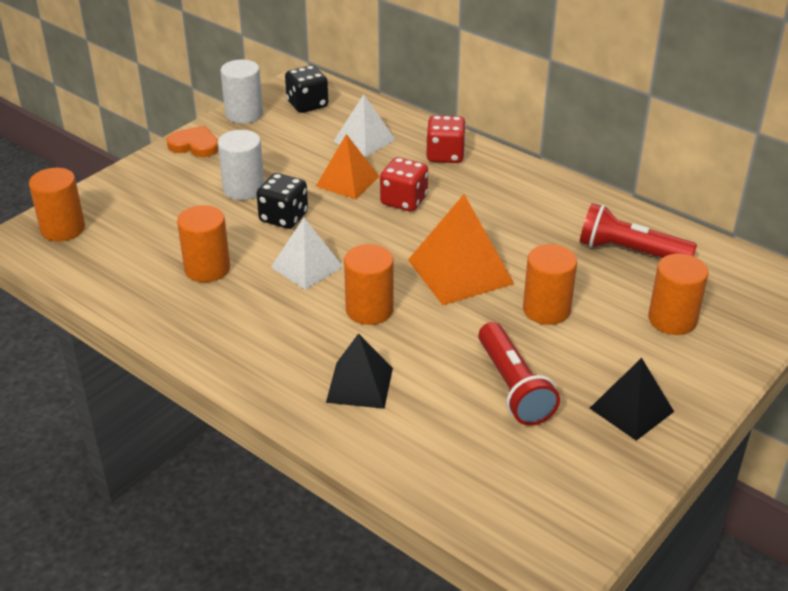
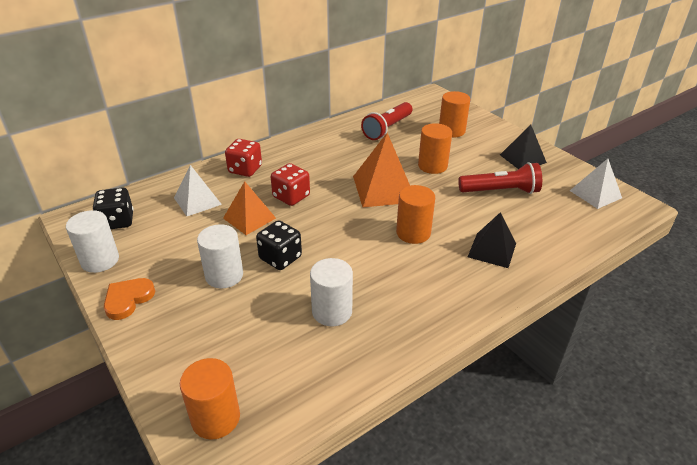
camera: 75 degrees left, 0 degrees up
(207, 268) = (332, 311): orange cylinder -> white cylinder
(307, 266) = (352, 255): white pyramid -> white pyramid (595, 194)

